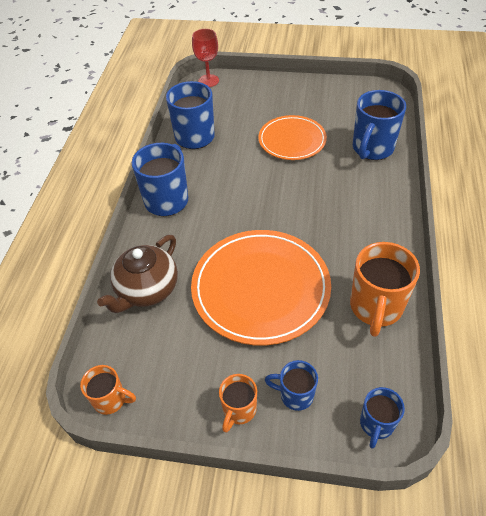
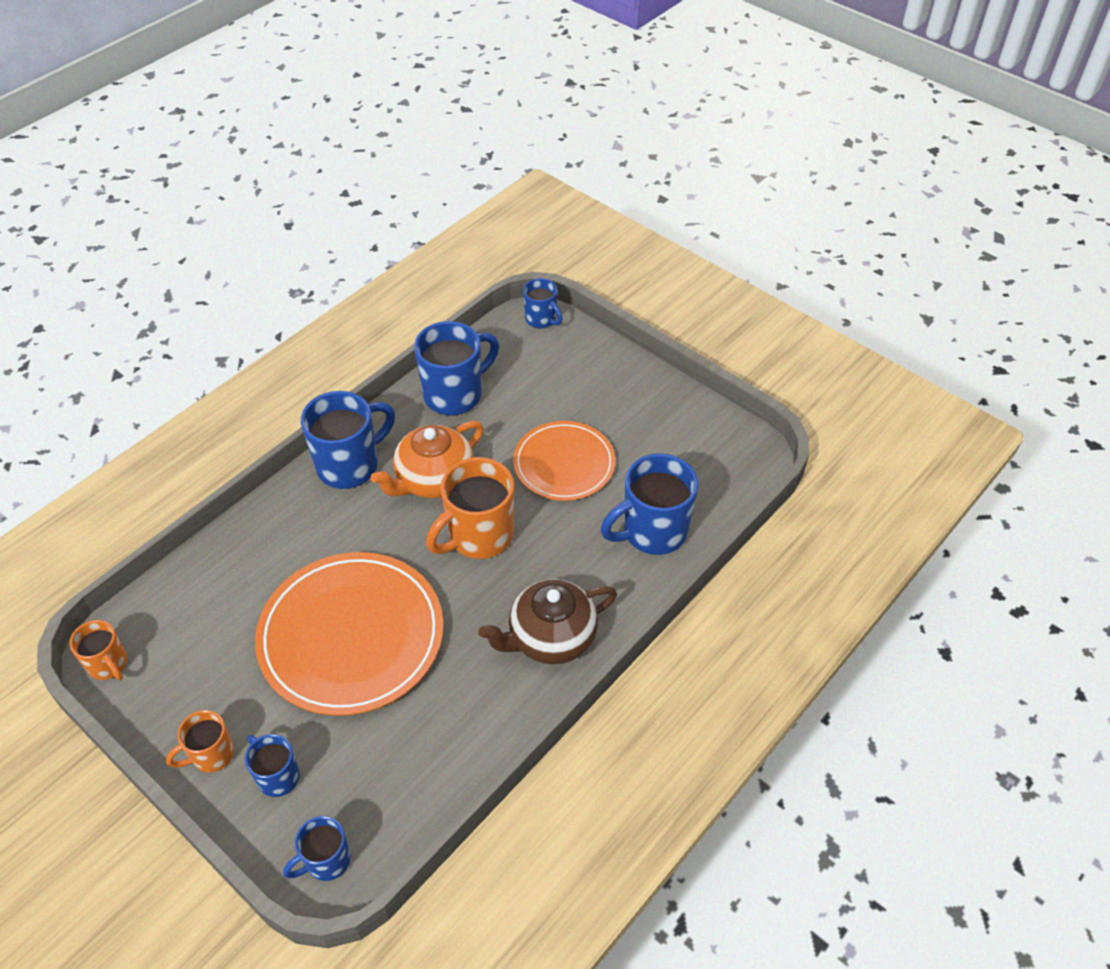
camera: 30 degrees right, 0 degrees up
(146, 290) = (237, 565): brown teapot -> brown teapot (550, 638)
(208, 81) = (541, 319): red goblet -> blue mug
(226, 182) = (433, 480): none -> orange teapot
(376, 308) = (451, 737): orange mug -> orange mug (478, 536)

